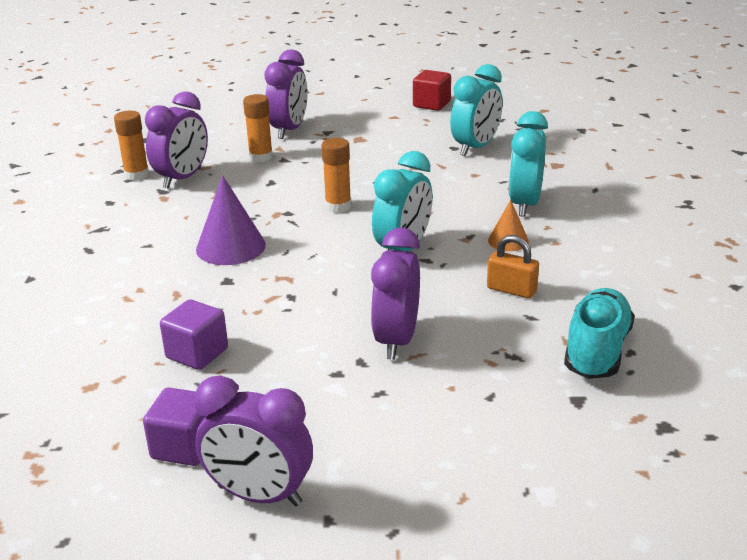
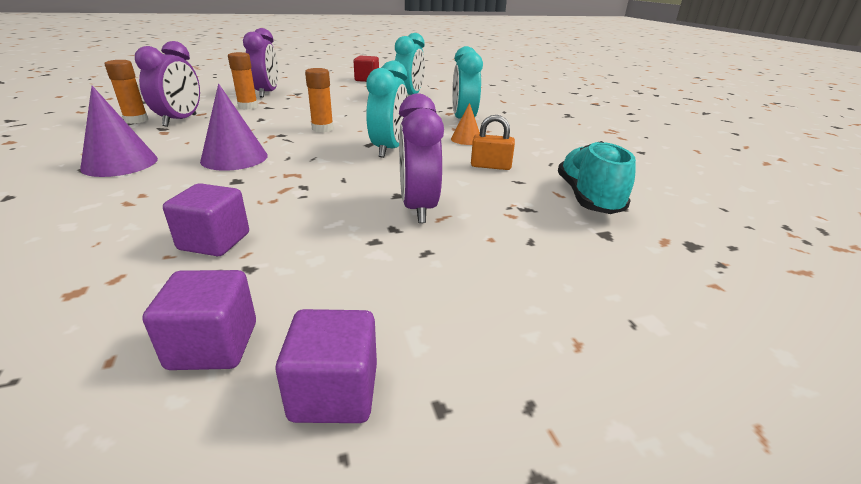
camera: 20 degrees left, 0 degrees up
(121, 244) = (120, 163): none -> purple cone
(259, 495) = (334, 392): purple clock -> purple cube

